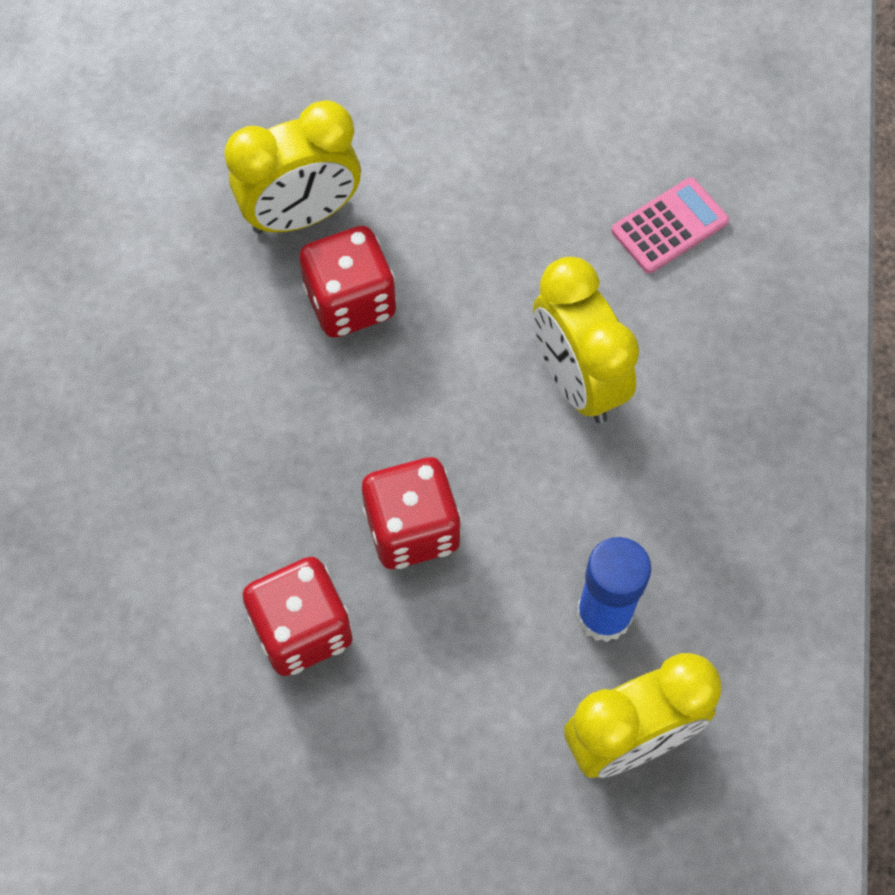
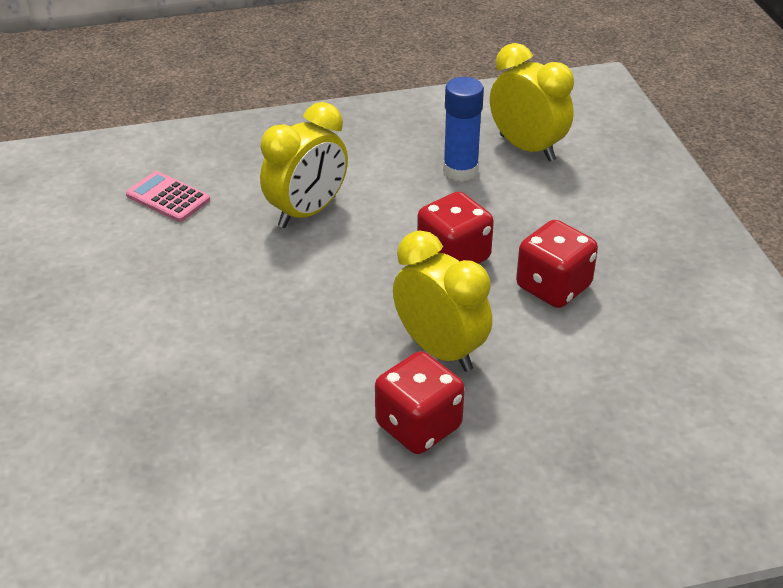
camera: 110 degrees left, 25 degrees down
(301, 215) = (223, 381): yellow clock -> yellow clock (440, 350)
(350, 302) = (292, 332): red dice -> red dice (418, 426)

